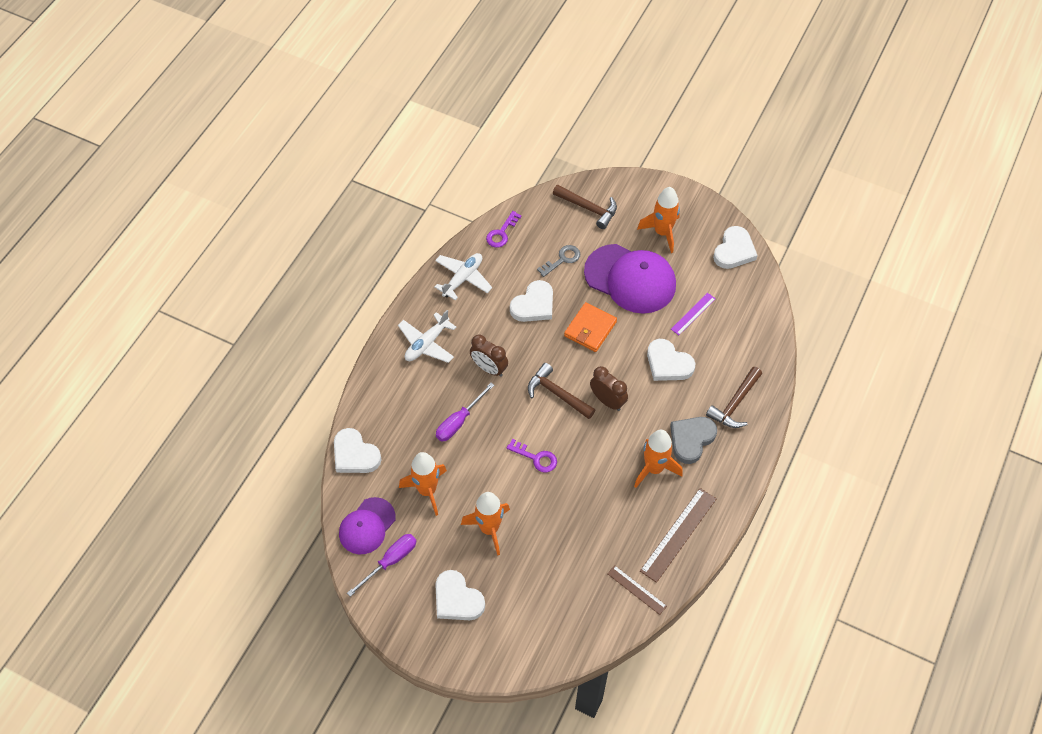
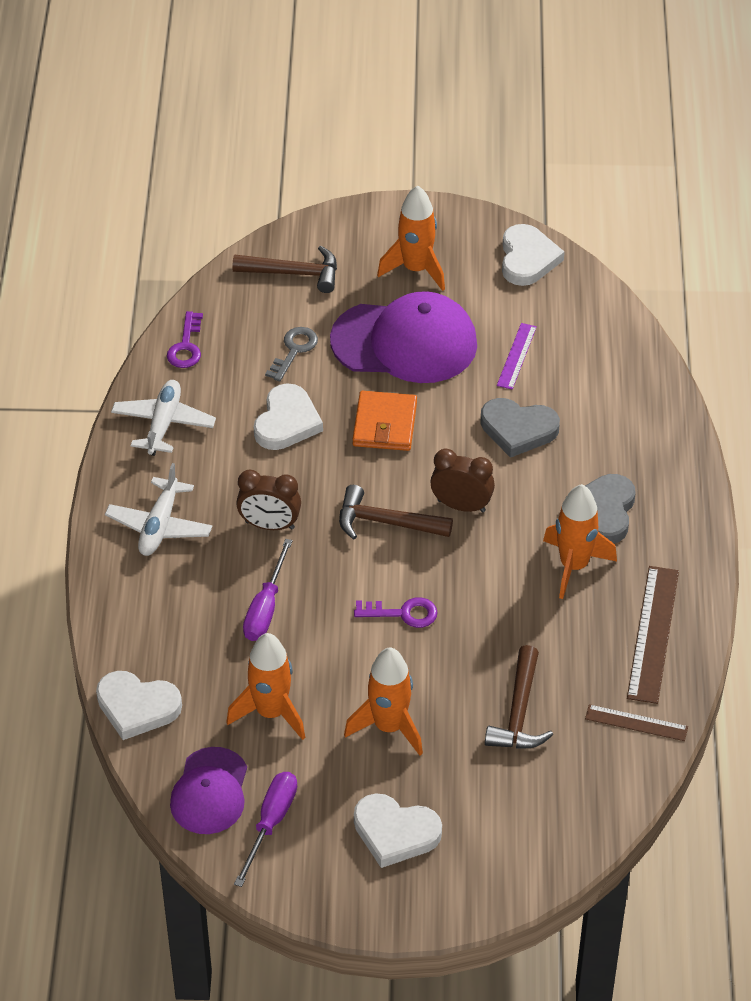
camera: 25 degrees left, 10 degrees down
(668, 363) = (518, 429): white heart -> grey heart
(735, 404) = (636, 446): brown hammer -> brown hammer (519, 712)

